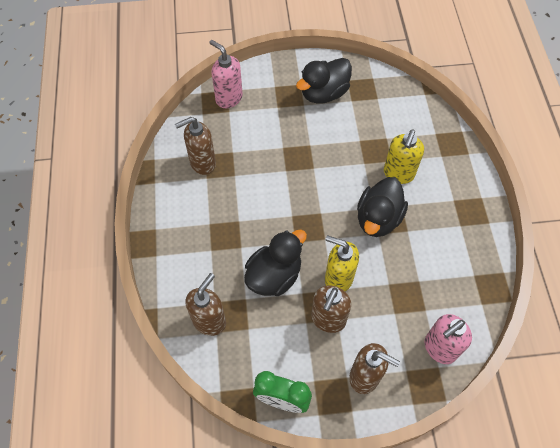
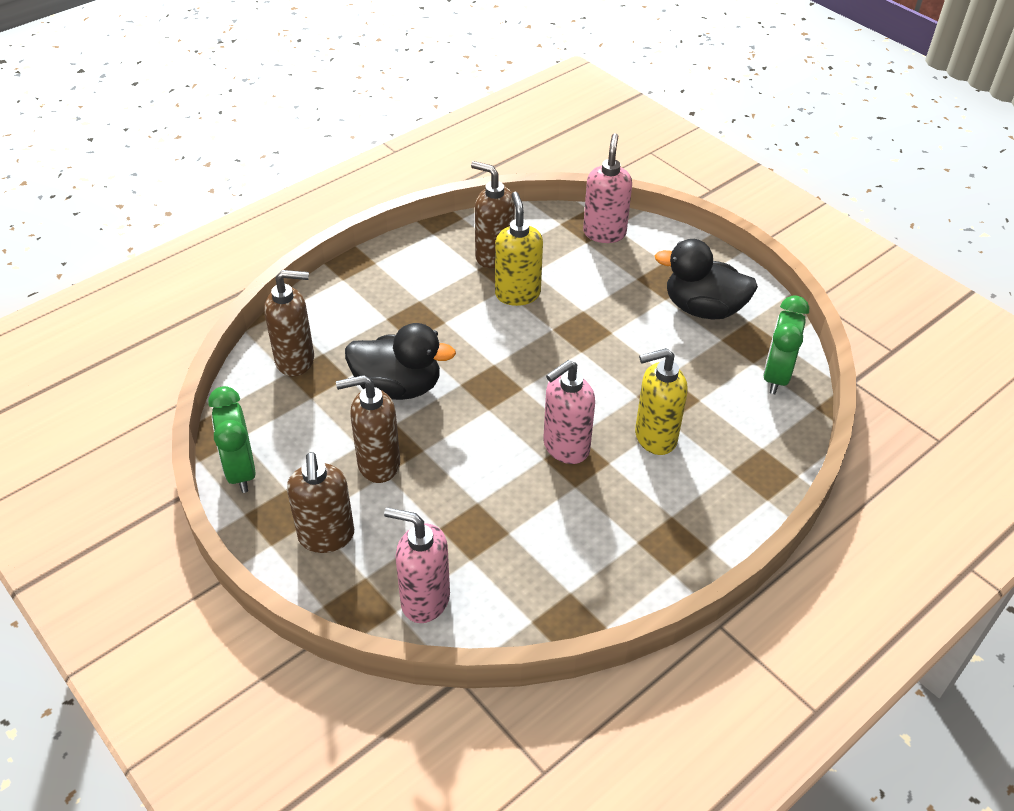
camera: 55 degrees right, 15 degrees down
(338, 279) = (443, 448): yellow soap dispenser -> yellow soap dispenser (517, 294)
(378, 219) = (565, 447): black duck -> pink soap dispenser
(393, 95) = (776, 376): none -> green clock

